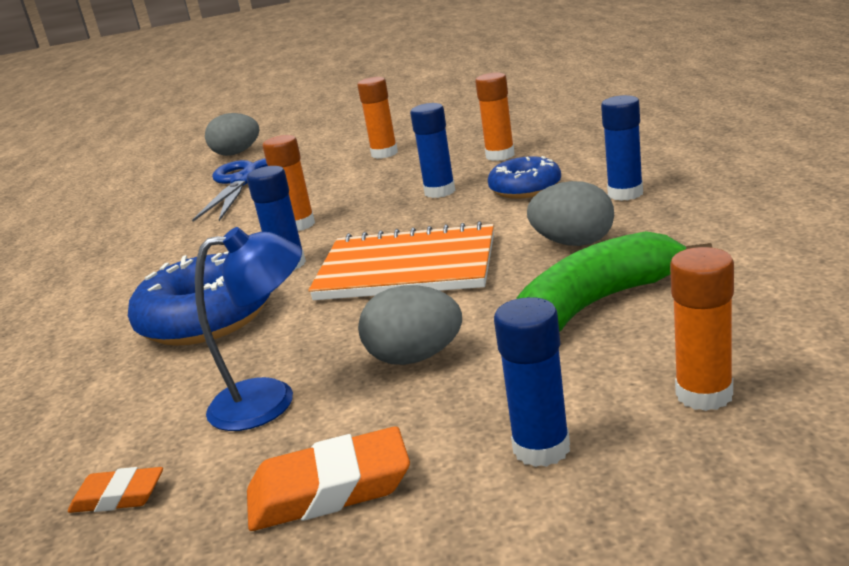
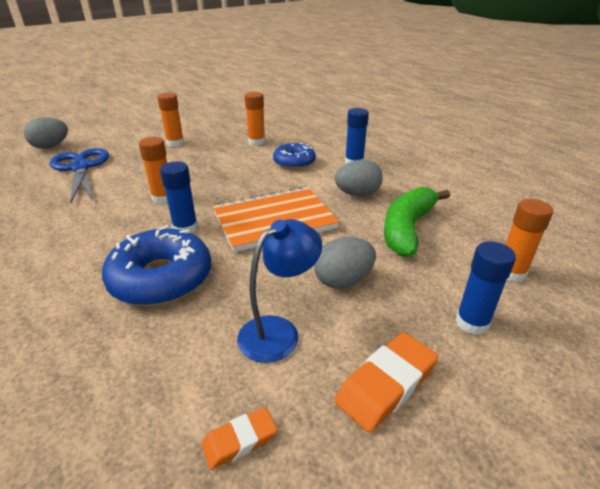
camera: 35 degrees left, 10 degrees up
(439, 192) = (242, 167): blue glue stick -> none

